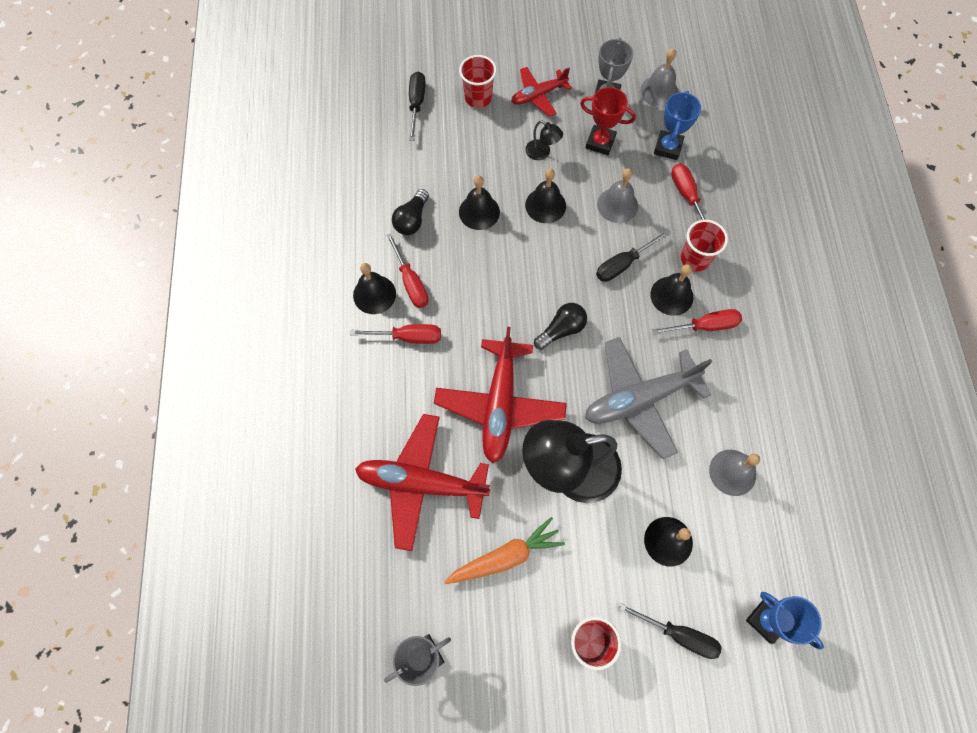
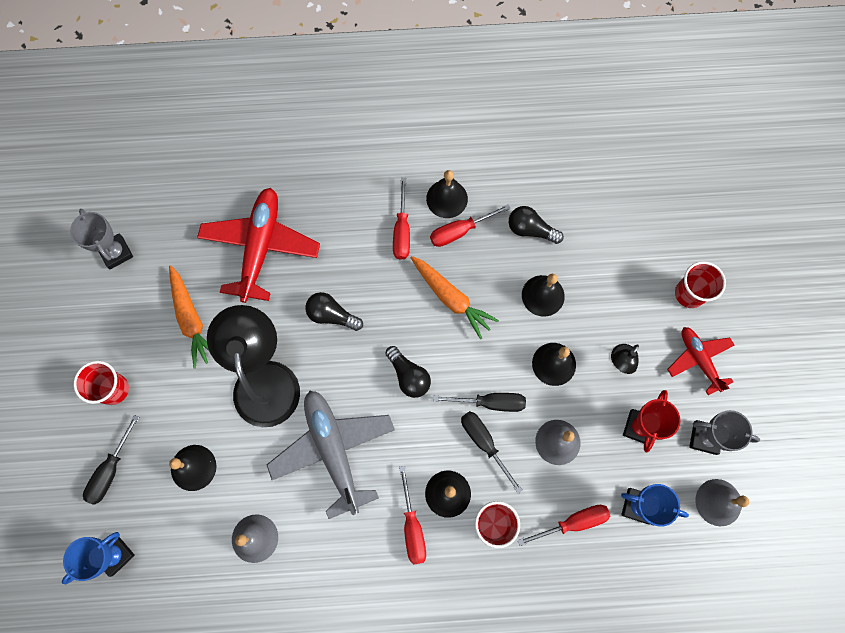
camera: 90 degrees right, 5 degrees up
(416, 104) = (675, 229): black screwdriver -> black screwdriver (490, 402)
(481, 291) = (451, 298): none -> orange carrot
(500, 405) = (332, 315): red plane -> black light bulb

